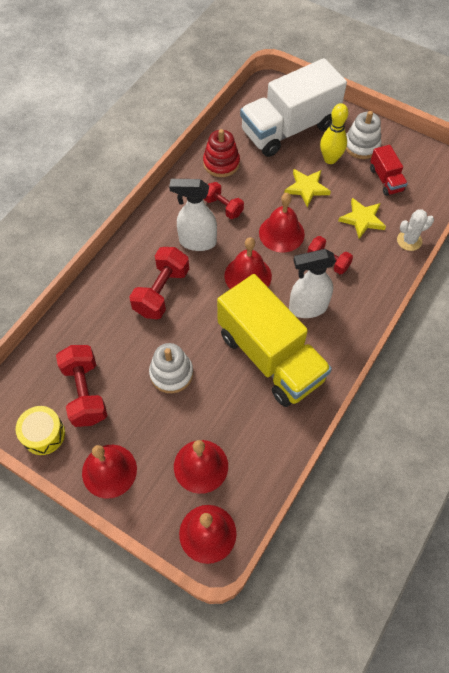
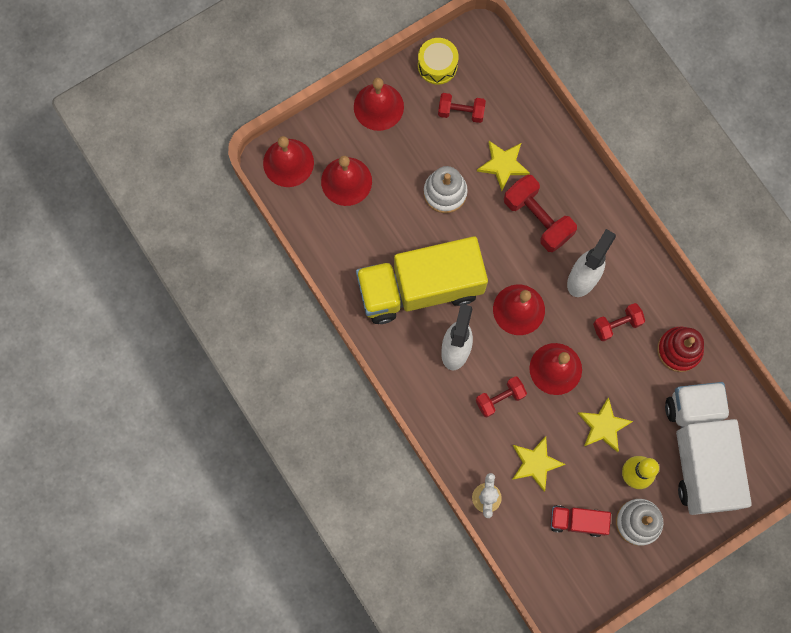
camera: 115 degrees right, 15 degrees up
(85, 393) = (461, 112): red dumbbell -> red dumbbell, size x0.62
(123, 337) = (503, 165): none -> yellow star

